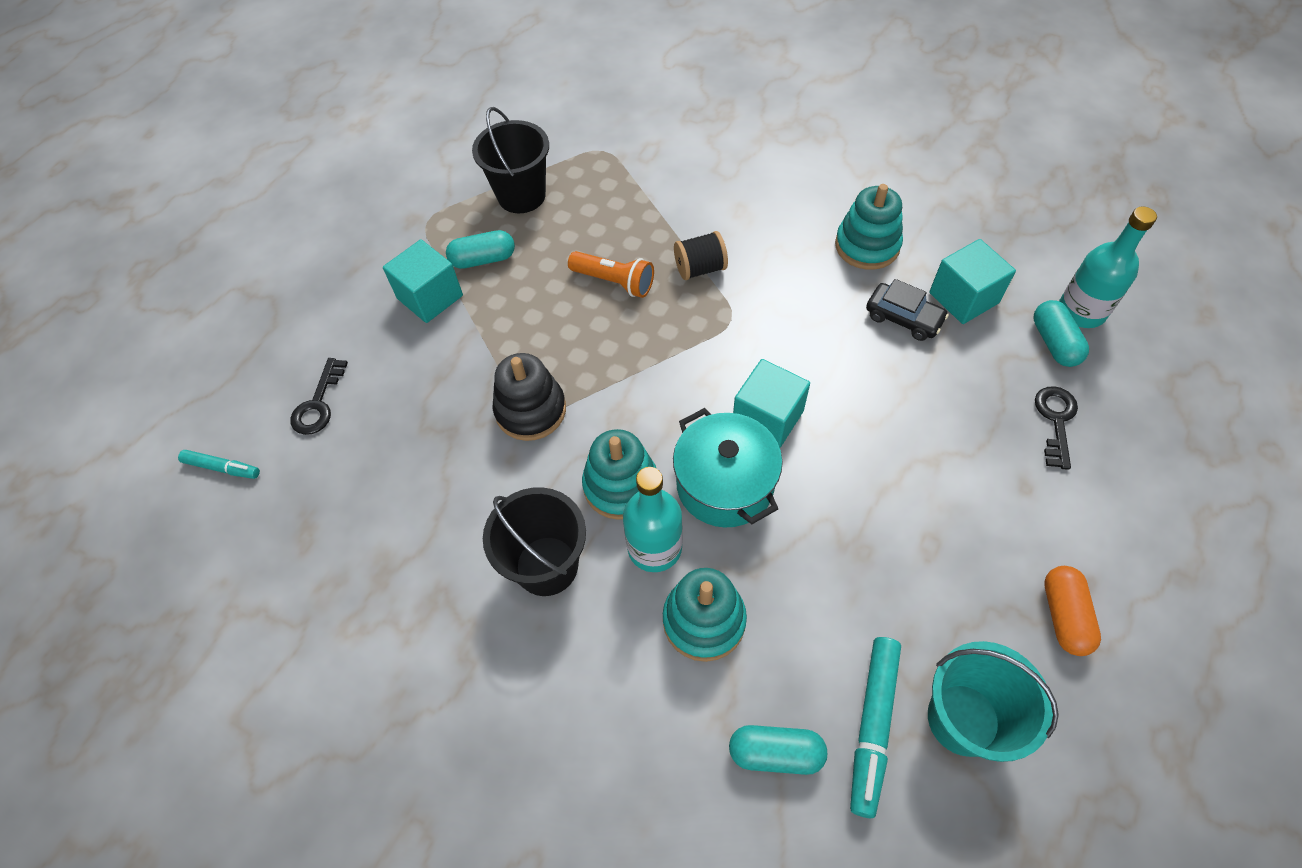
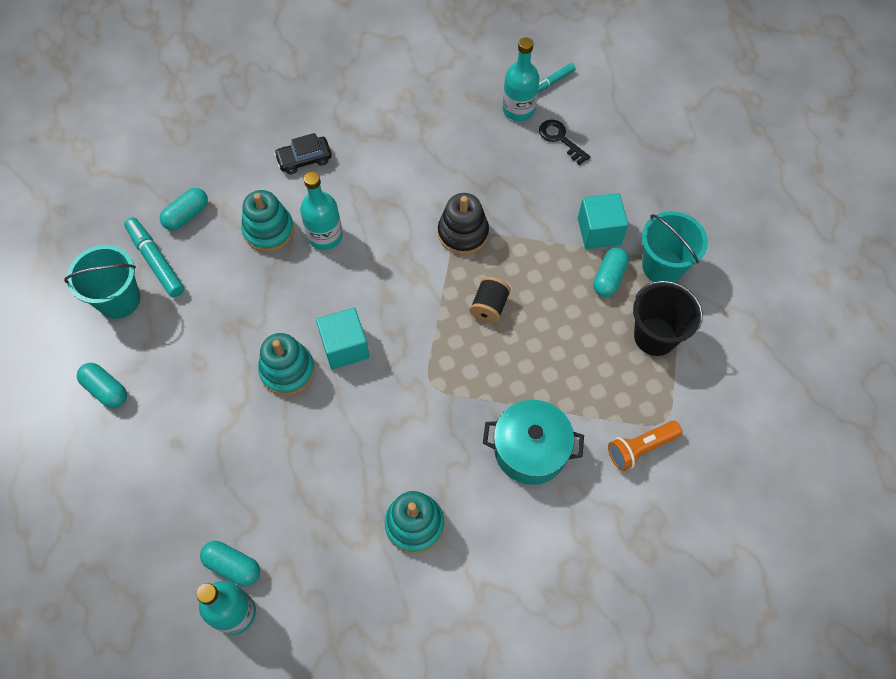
camera: 125 degrees right, 5 degrees up
(295, 475) = (518, 109): none -> turquoise bottle
(435, 229) = (662, 266): none -> turquoise bucket
(546, 566) = (361, 185): black bucket -> none
(614, 282) = (523, 339): orange flashlight -> orange flashlight (640, 448)
(621, 485) = (374, 245): turquoise stacking toy -> turquoise stacking toy (287, 370)
(700, 268) = (489, 398): black spool -> black spool (489, 307)
(725, 484) = (327, 293): turquoise pot -> turquoise pot (530, 450)
(903, 318) = (338, 489): black car -> black car (304, 159)
(963, 298) = (316, 544): turquoise cube -> none
(1055, 420) = (190, 505): black key -> none
(1063, 616) = (106, 390): orange capsule -> turquoise capsule

